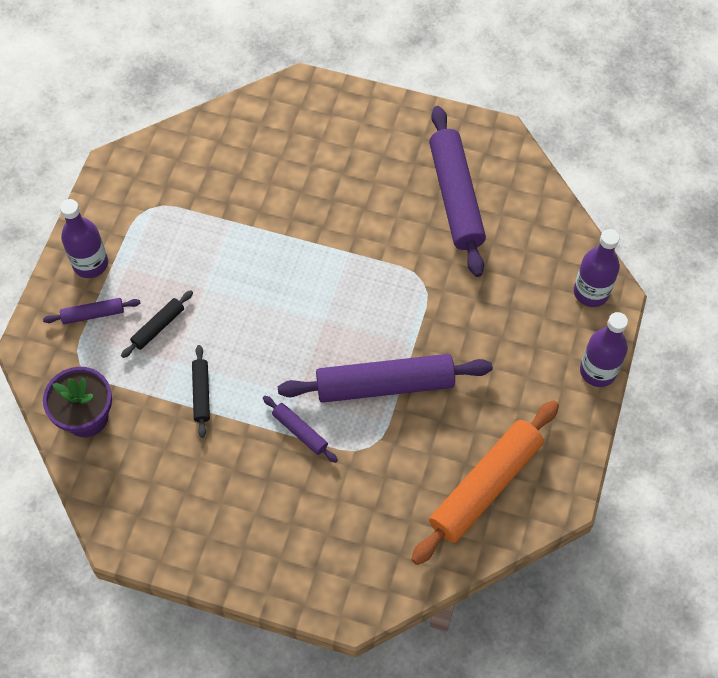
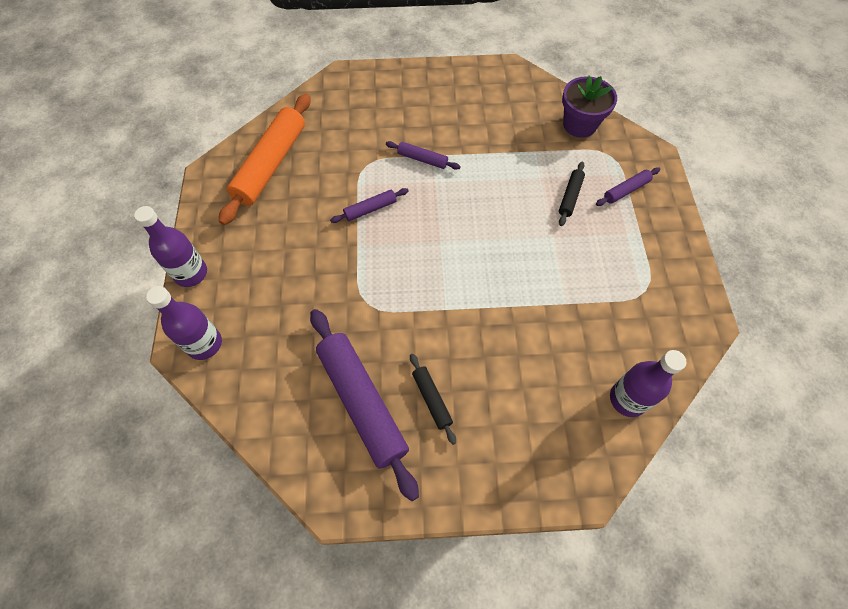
camera: 160 degrees right, 0 degrees up
(90, 264) = (657, 227): purple bottle -> purple bottle (627, 399)
(201, 393) = (508, 162): black rolling pin -> black rolling pin (432, 399)
(385, 385) = (370, 209): purple rolling pin -> purple rolling pin, size x0.47

